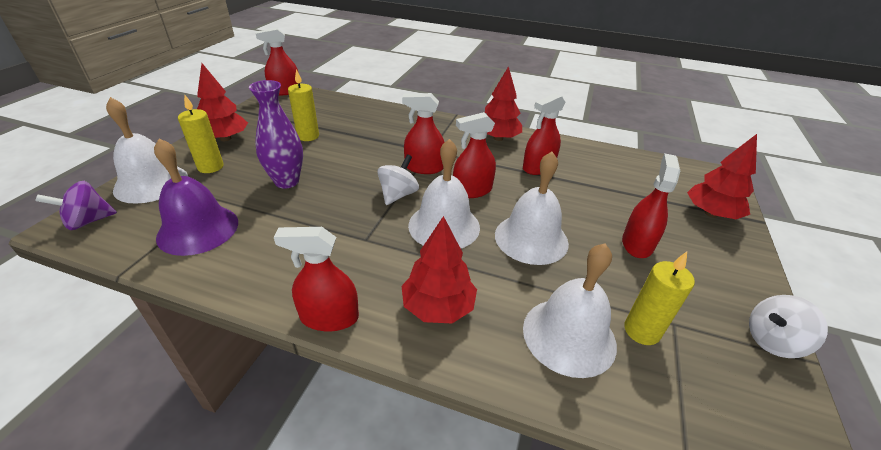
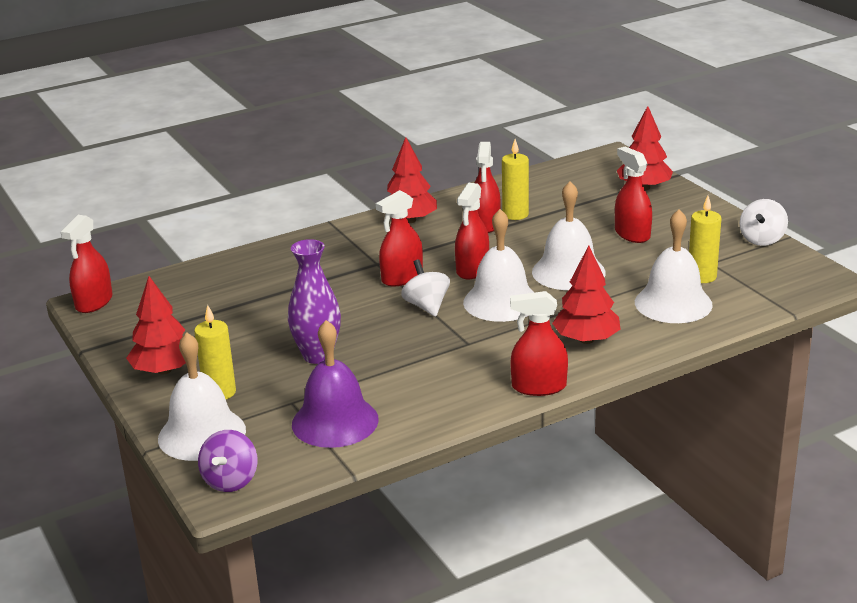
camera: 45 degrees left, 10 degrees down
(308, 136) = (240, 319): yellow candle -> yellow candle (515, 214)
(329, 317) = (539, 387): red spray bottle -> red spray bottle turned 45 degrees clockwise

